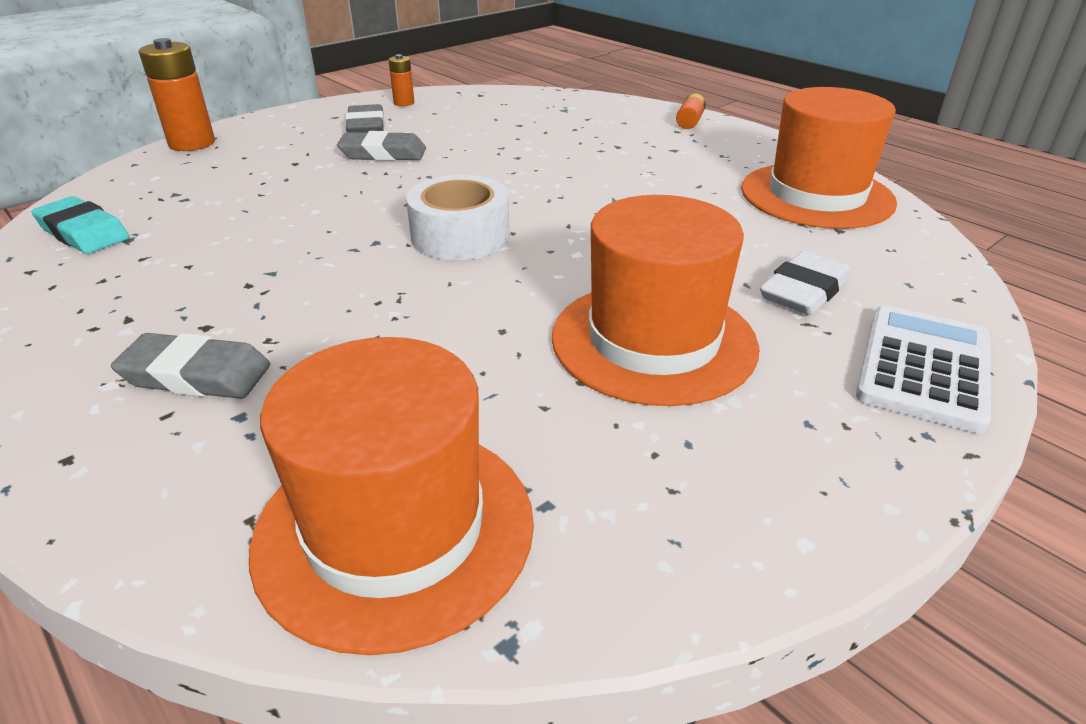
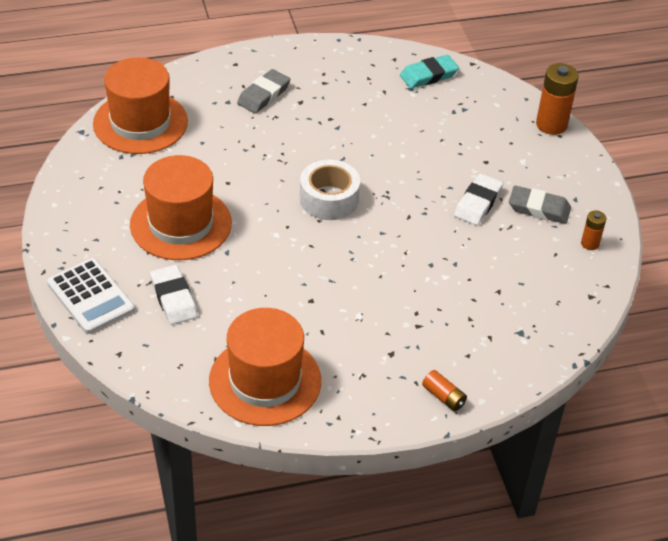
camera: 115 degrees right, 10 degrees up
(383, 153) = (478, 203): grey eraser -> white eraser

